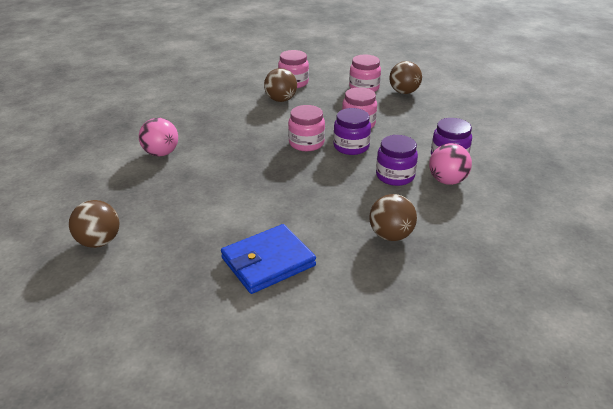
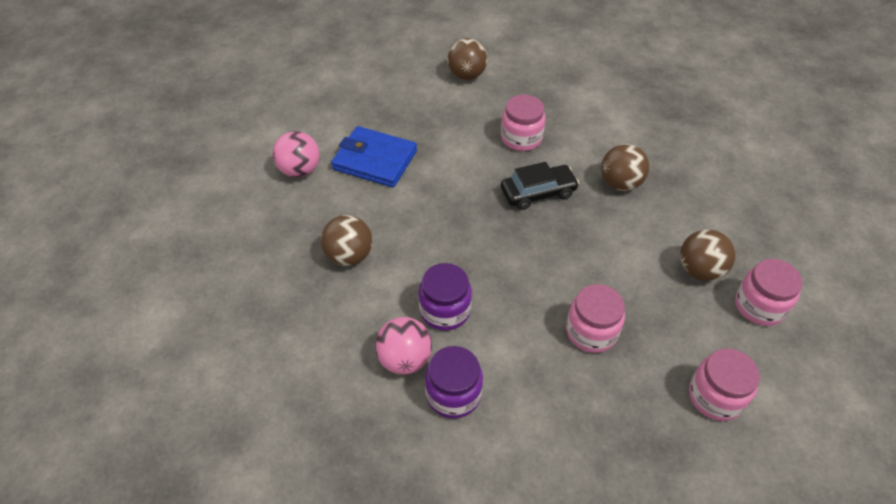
camera: 115 degrees right, 15 degrees up
(161, 153) = (595, 131): pink ball -> pink ball (300, 170)
(252, 164) = (538, 193): none -> black car
(268, 262) = (375, 160): blue wallet -> blue wallet turned 60 degrees counterclockwise
(306, 143) = (563, 255): pink jar -> pink jar (521, 138)
(351, 146) = (533, 297): purple jar -> none
(404, 92) = (681, 451): brown ball -> brown ball (620, 183)

